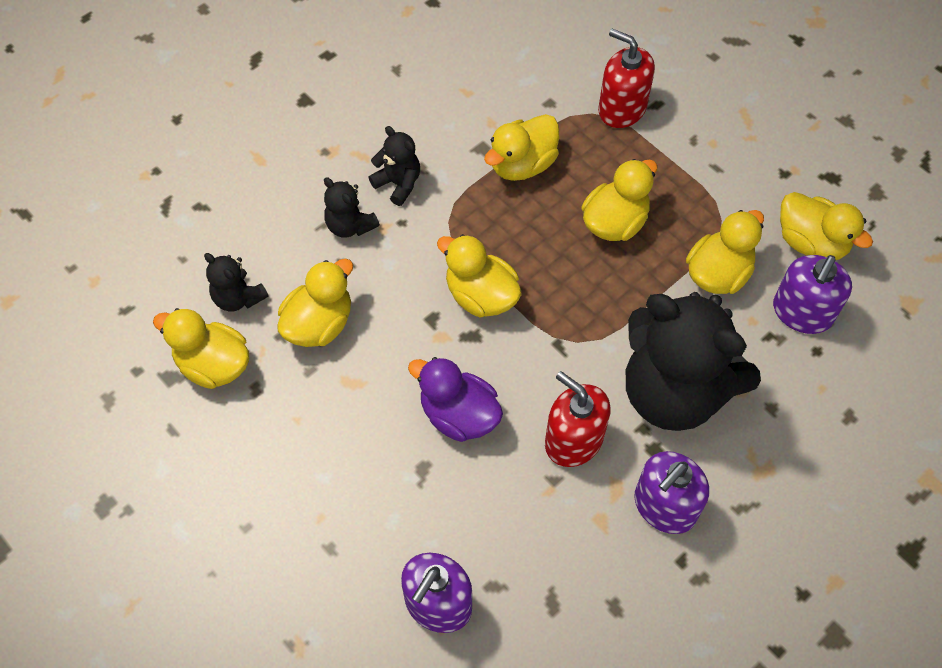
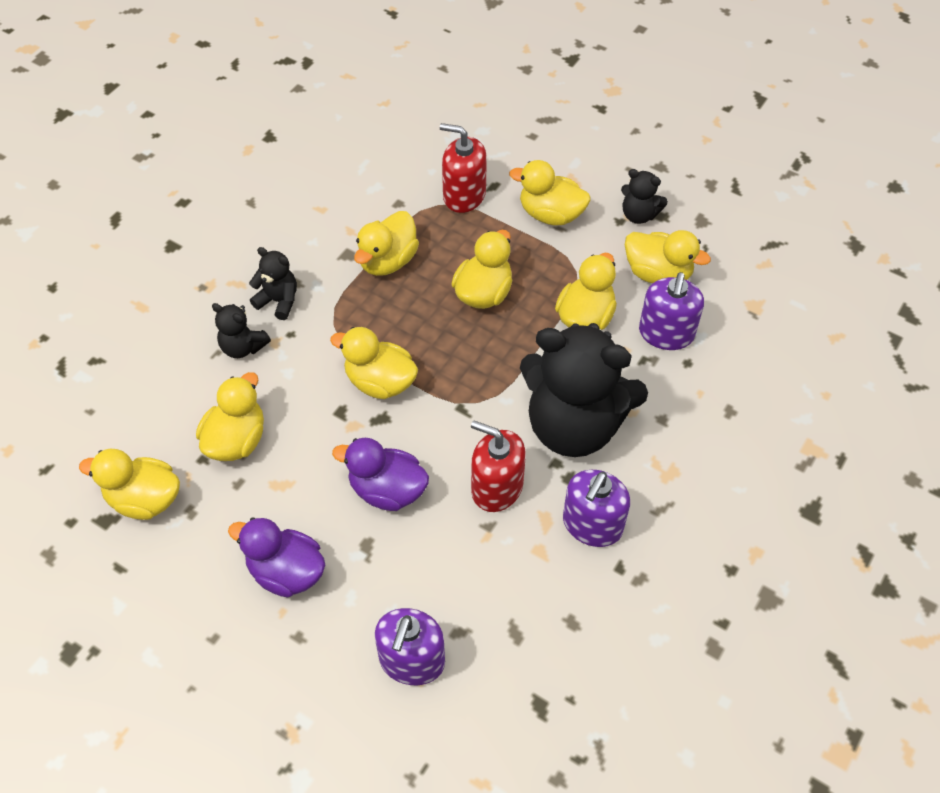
camera: 15 degrees left, 5 degrees down
(238, 298) = (153, 434): black teddy bear -> black teddy bear (639, 215)
(335, 476) = (286, 572): none -> purple duck
(710, 150) = (550, 214): none -> yellow duck

